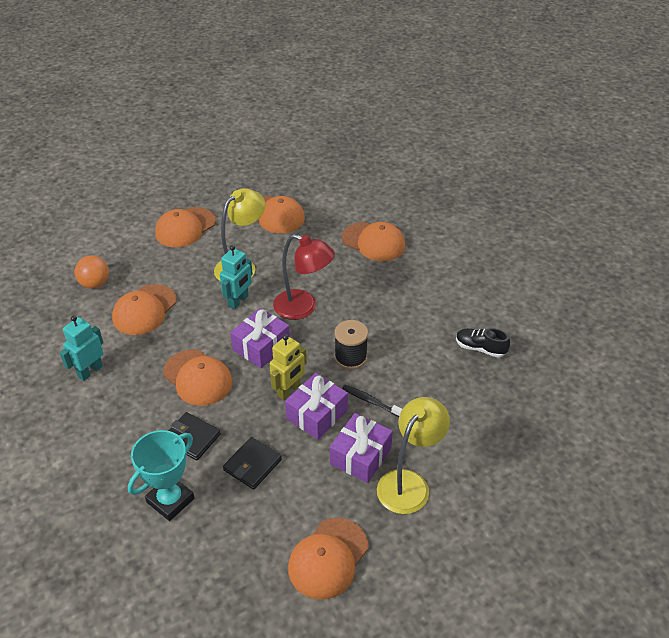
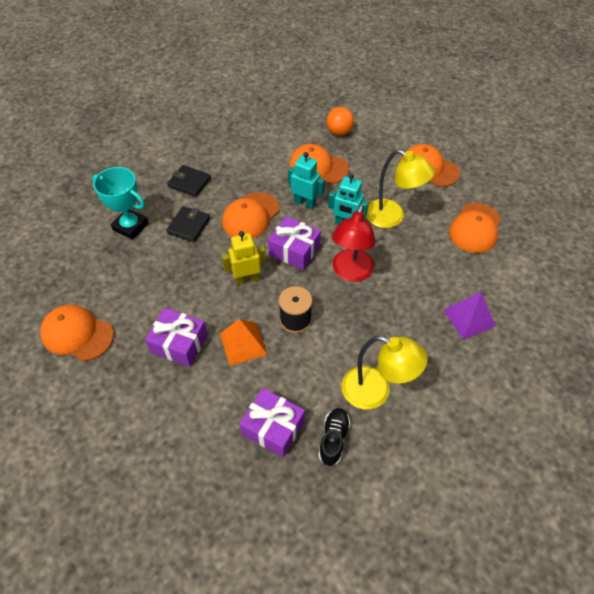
camera: 80 degrees right, 10 degrees up
(90, 371) = (246, 153): turquoise robot -> turquoise robot (305, 203)
(252, 465) = (165, 269): black wallet -> black wallet (189, 182)
(289, 390) = (247, 279): yellow robot -> yellow robot turned 135 degrees clockwise
(317, 414) = (222, 304): purple gift -> purple gift (273, 428)
(371, 401) = (243, 344): black toothbrush -> orange pyramid
(373, 242) = (469, 318): orange cap -> purple pyramid
(409, 483) = (151, 386): yellow lamp -> yellow lamp (375, 392)

